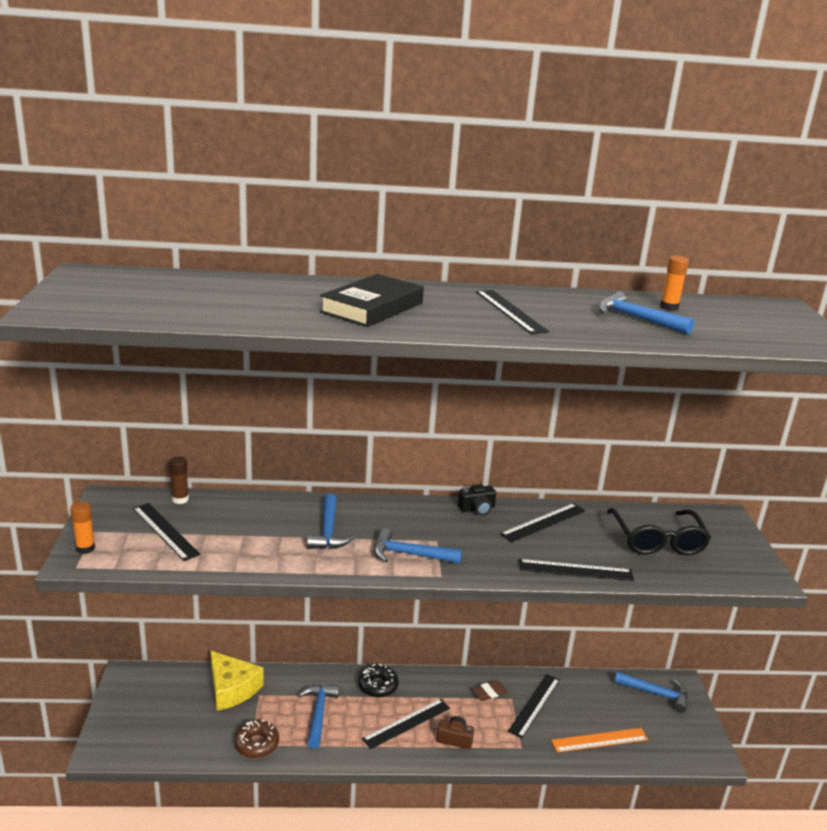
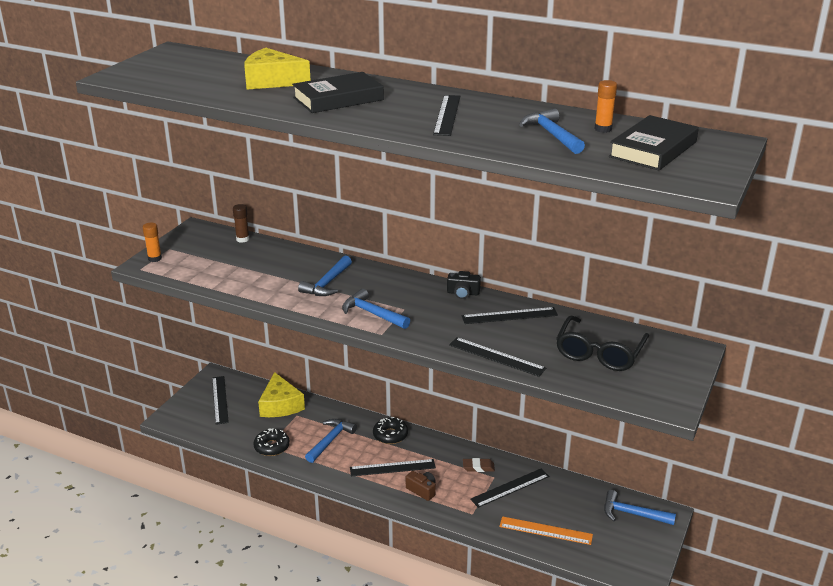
camera: 30 degrees right, 5 degrees up
(165, 531) = (214, 258): black ruler -> black ruler (220, 399)
(256, 744) = (272, 447): brown donut -> black donut
(266, 296) = (272, 81): none -> yellow cheese
(656, 694) = (632, 514): blue hammer -> blue hammer turned 150 degrees clockwise
(740, 321) = (653, 149): none -> black book

